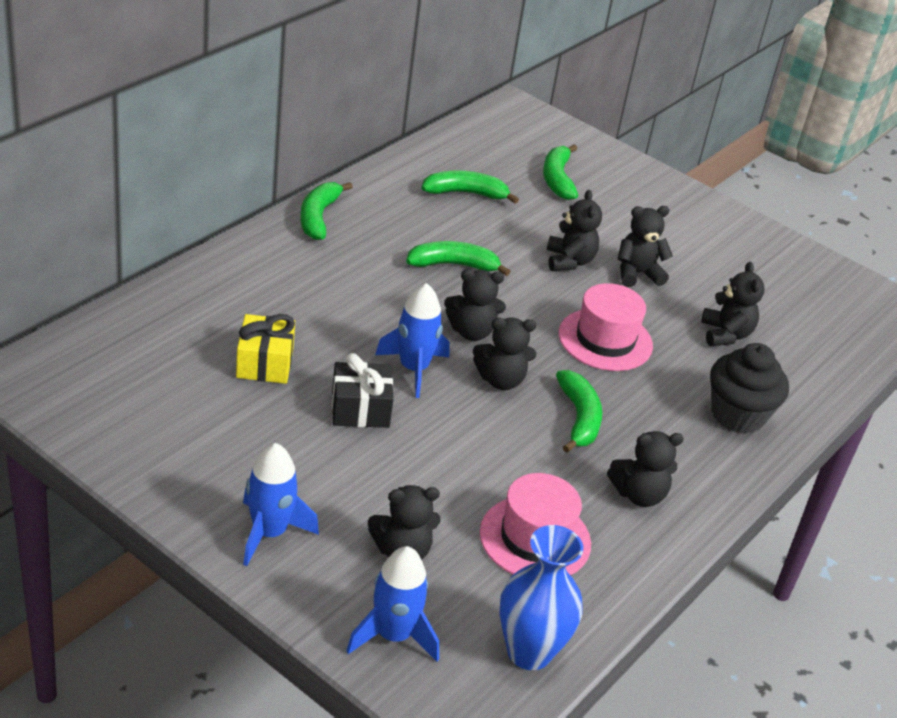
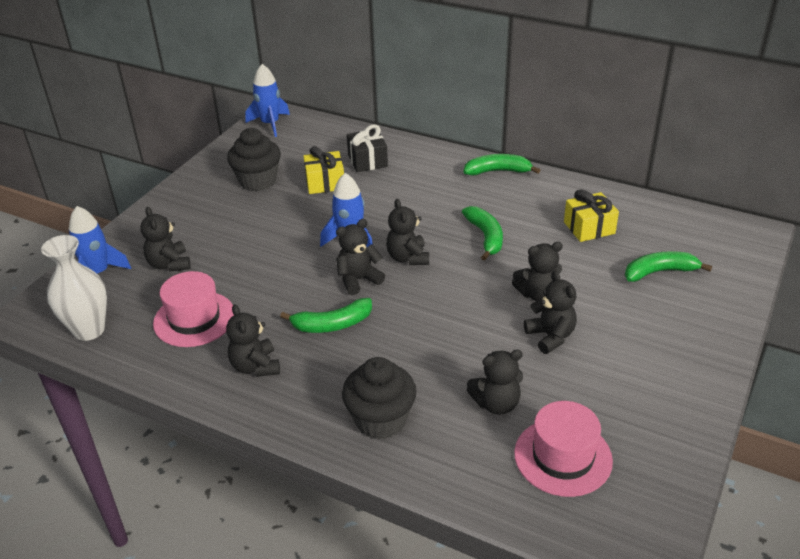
camera: 85 degrees right, 0 degrees up
(221, 428) = (258, 181): none -> black cupcake
(269, 533) = (174, 214): blue rocket -> blue rocket (270, 124)
(360, 409) = (297, 225): black gift -> black gift (367, 160)
(466, 193) = (589, 228): green banana -> yellow gift
(501, 380) = (358, 280): black teddy bear -> black teddy bear turned 75 degrees clockwise
(529, 652) = (89, 330): blue vase -> white vase
(605, 340) = (440, 327): pink hat -> pink hat (563, 457)

